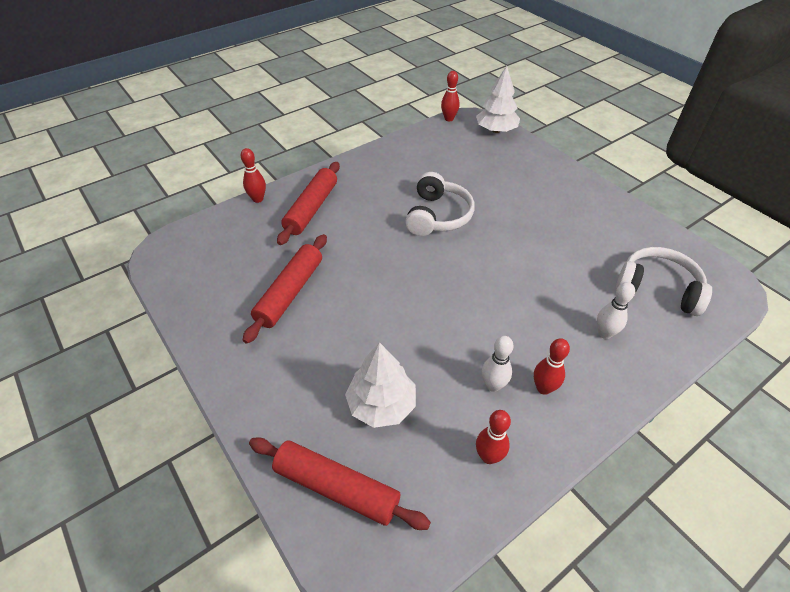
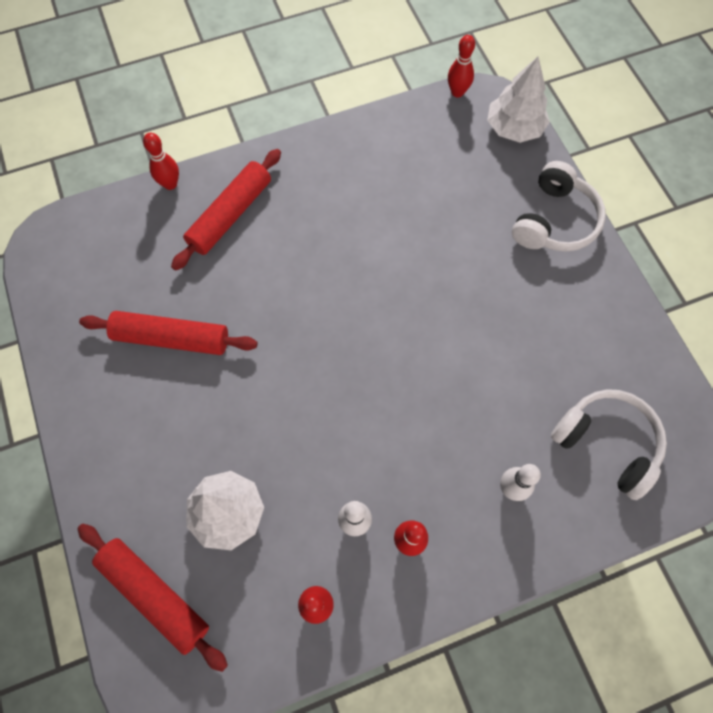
camera: 15 degrees right, 20 degrees up
(290, 292) = (172, 338): red rolling pin -> red rolling pin turned 60 degrees clockwise
(438, 216) = (381, 263): white headphones -> white headphones (554, 221)

